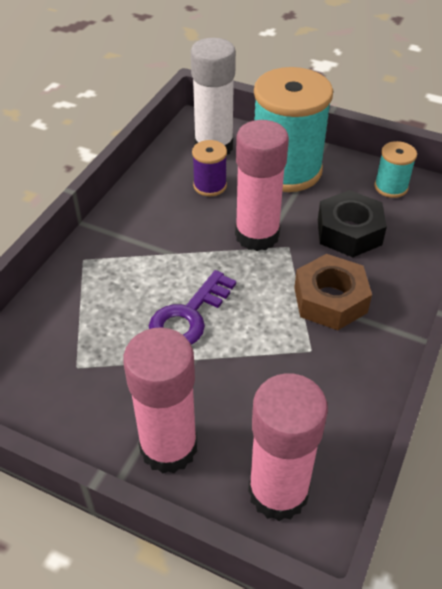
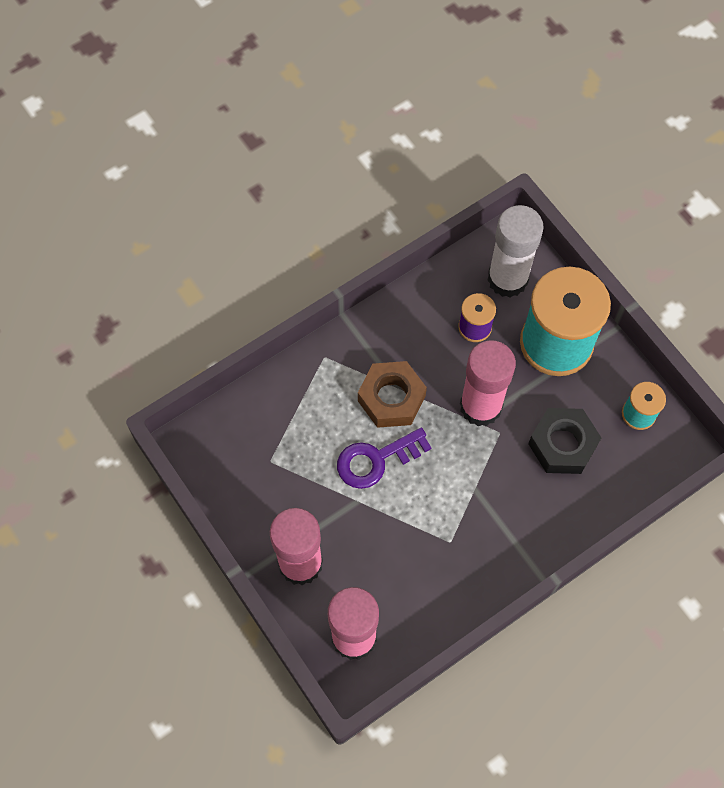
camera: 30 degrees right, 20 degrees up
(330, 300) = (497, 505): brown nut -> brown nut (391, 398)

